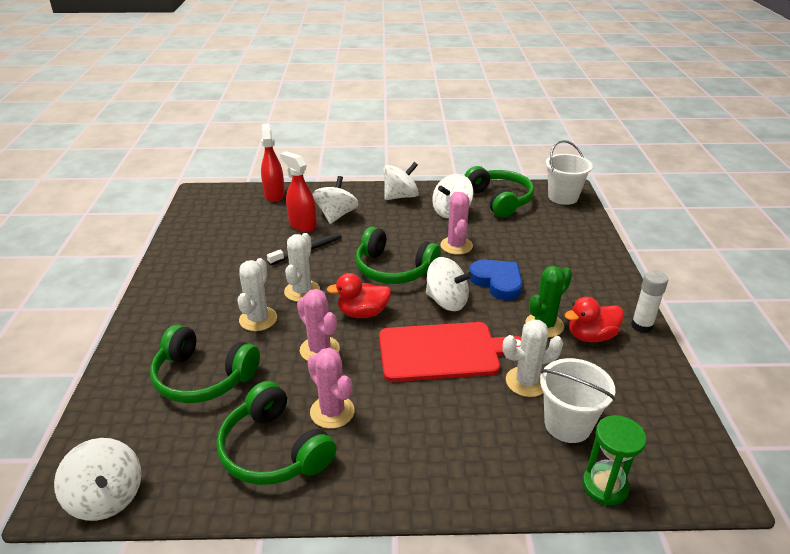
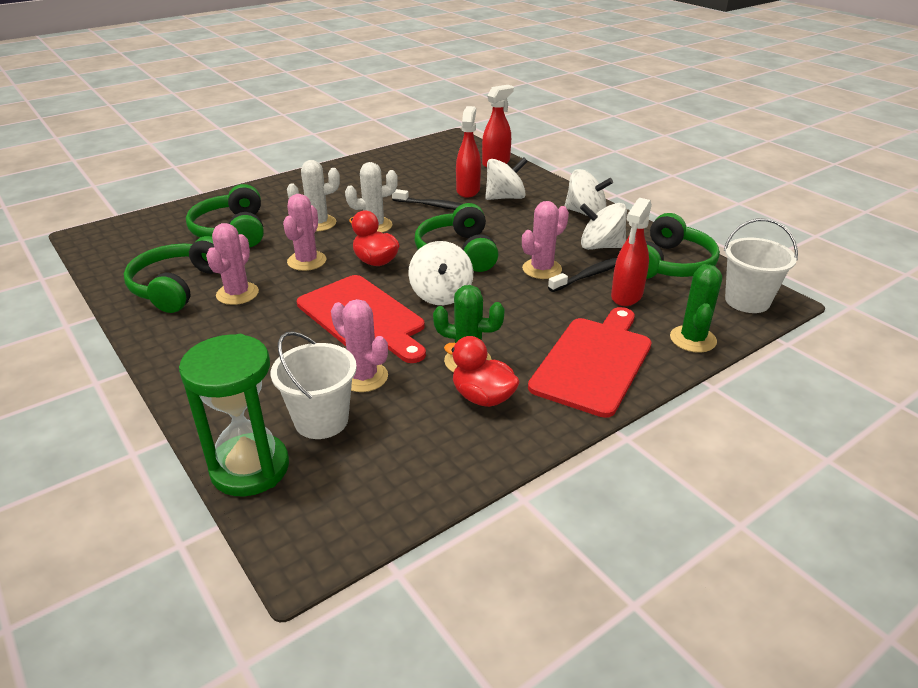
camera: 55 degrees right, 0 degrees up
(107, 497) = (96, 248): white spinning top -> none
(483, 232) = (589, 275): none -> black toothbrush
(497, 282) = (509, 311): blue heart -> none
(521, 231) = (626, 296): none -> red spray bottle
(526, 382) = (363, 377): white cactus -> pink cactus
(584, 276) = (593, 362): none -> red cutting board
(587, 232) = (693, 339): none -> green cactus
(605, 486) = (250, 468): green hourglass -> green hourglass, size x1.52
(641, 326) = (545, 430): white glue stick -> none

